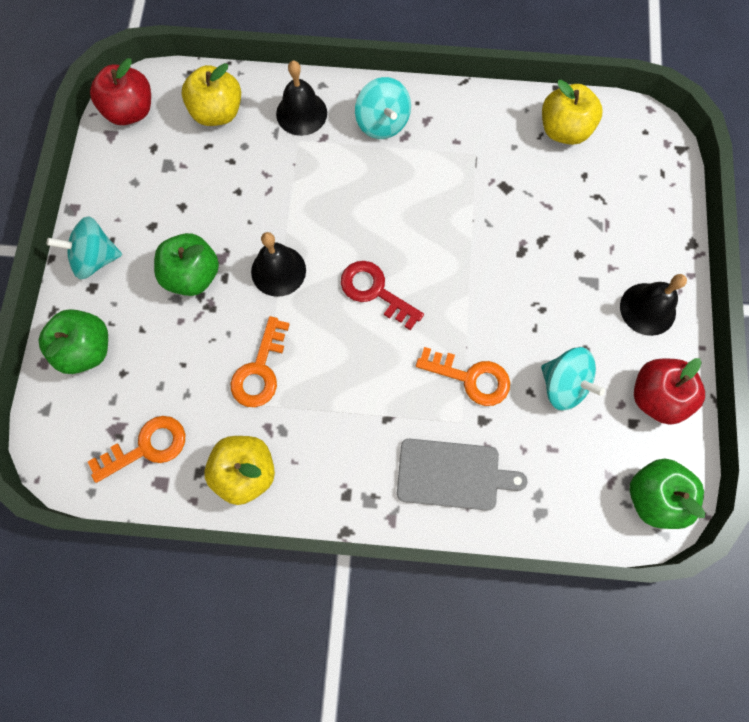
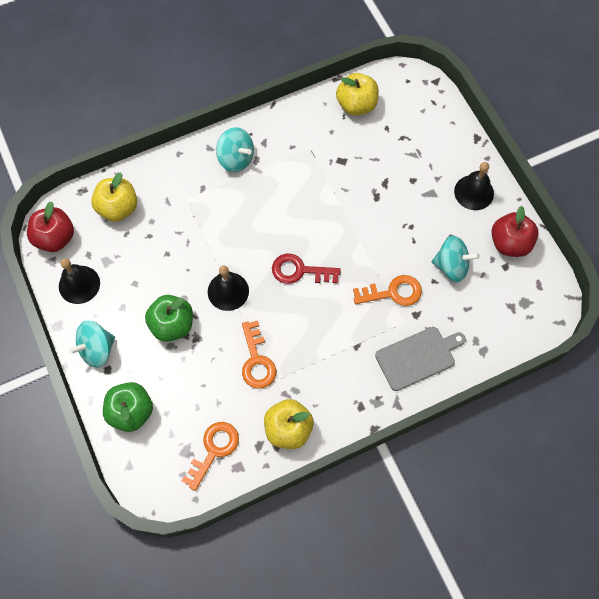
camera: 30 degrees left, 5 degrees down
(301, 113) = (177, 179): black bell -> black bell (79, 284)
(654, 497) = (542, 303): green apple -> none

